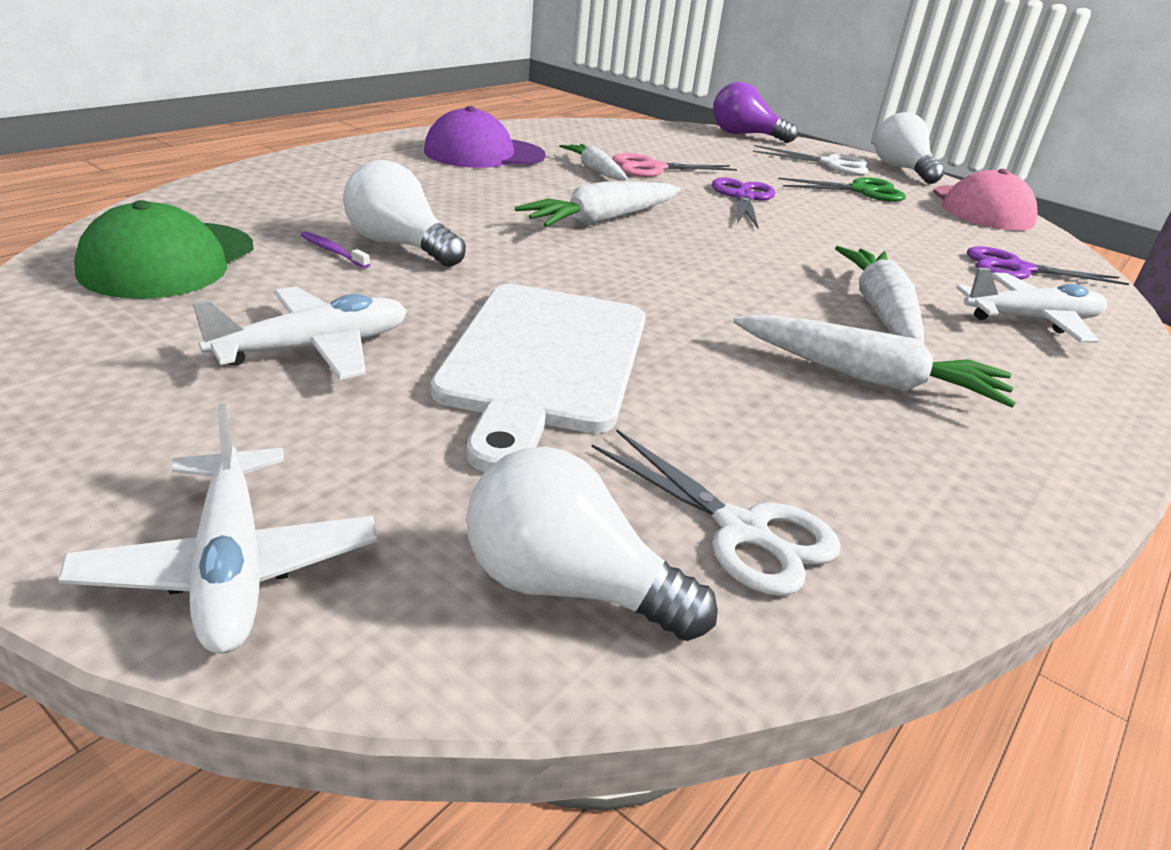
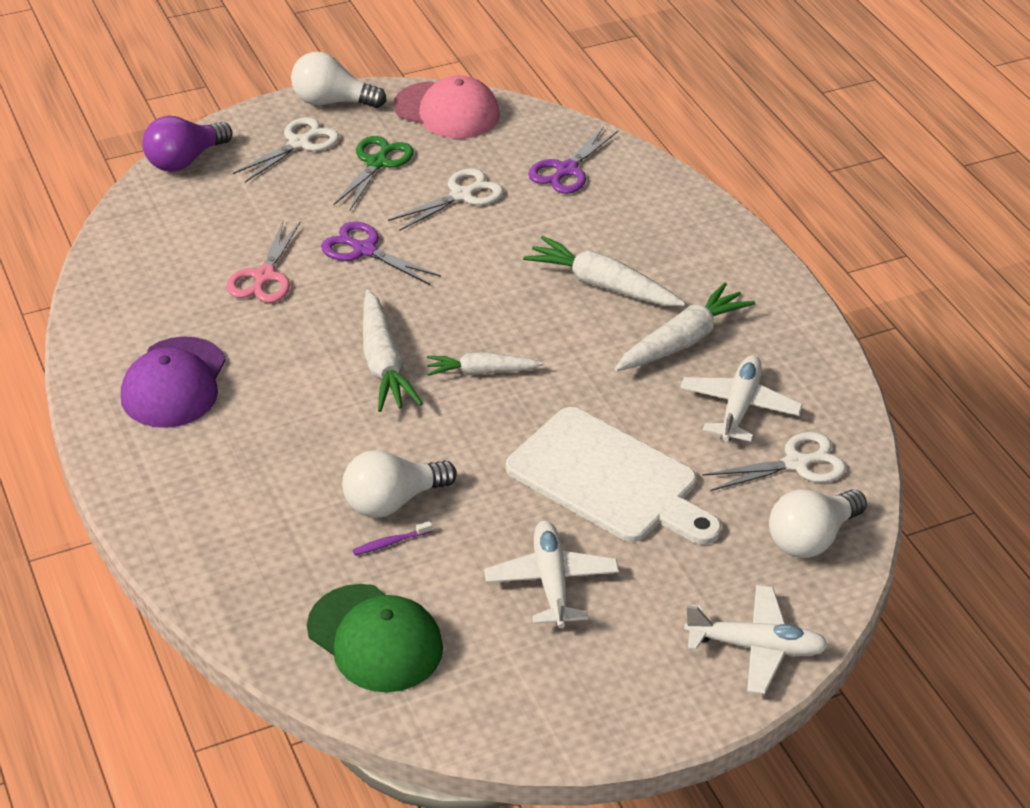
camera: 60 degrees left, 10 degrees up
(595, 170) = (255, 320): white carrot -> white carrot (482, 372)
(885, 226) = (461, 195): none -> white scissors
(1031, 320) = (642, 217): white plane -> white plane (739, 407)

